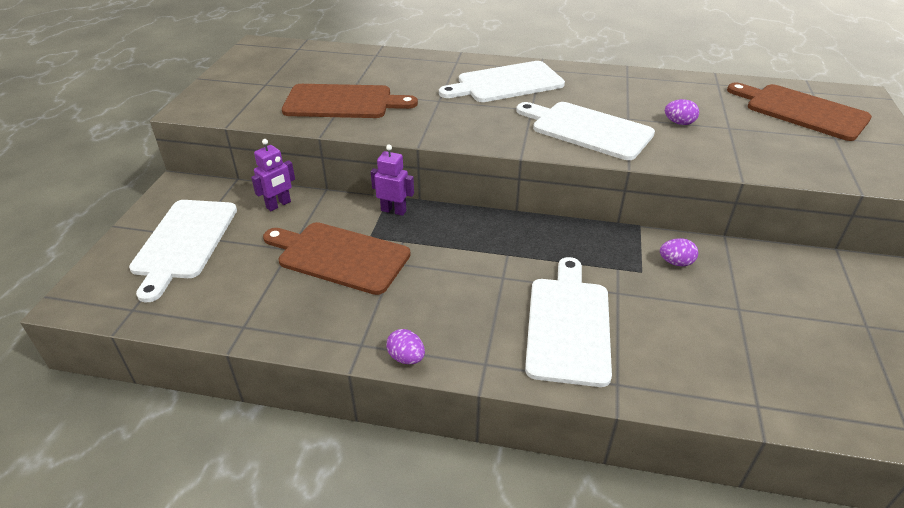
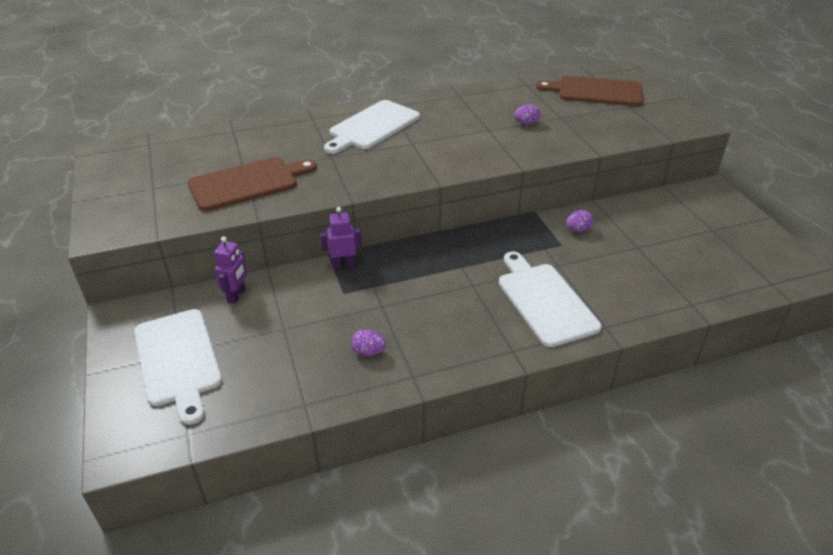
camera: 30 degrees left, 0 degrees up
(339, 256) = (333, 318): brown cutting board -> none
(406, 358) = (455, 371): purple egg -> purple egg (368, 352)
(587, 129) = (468, 148): white cutting board -> none

